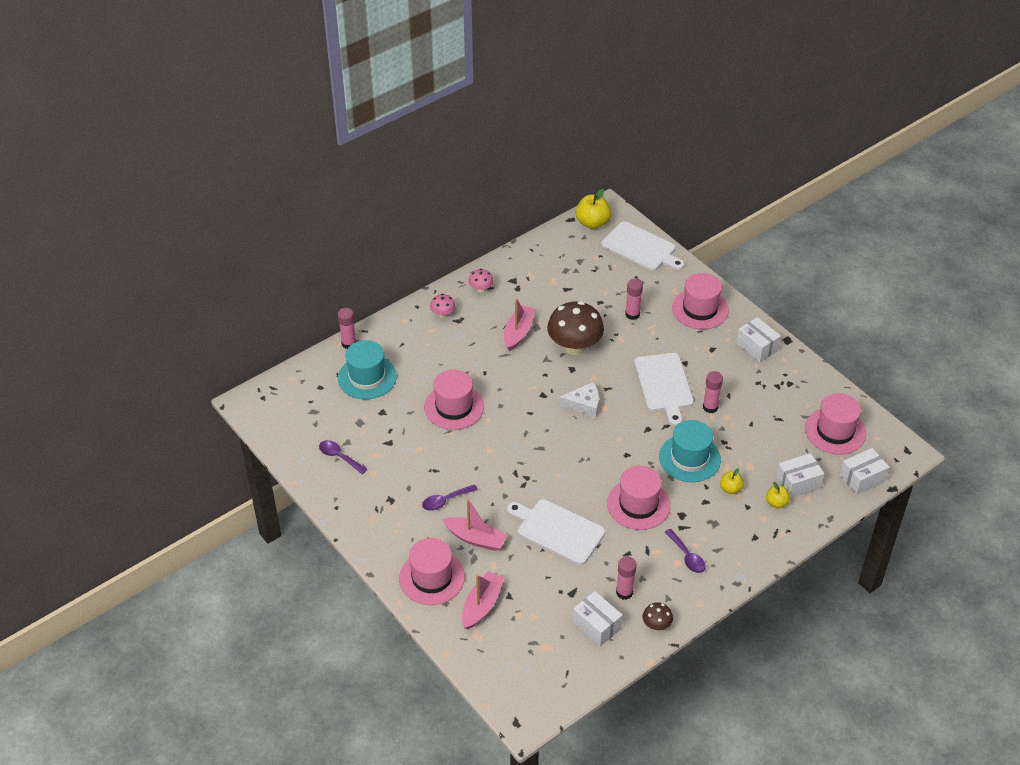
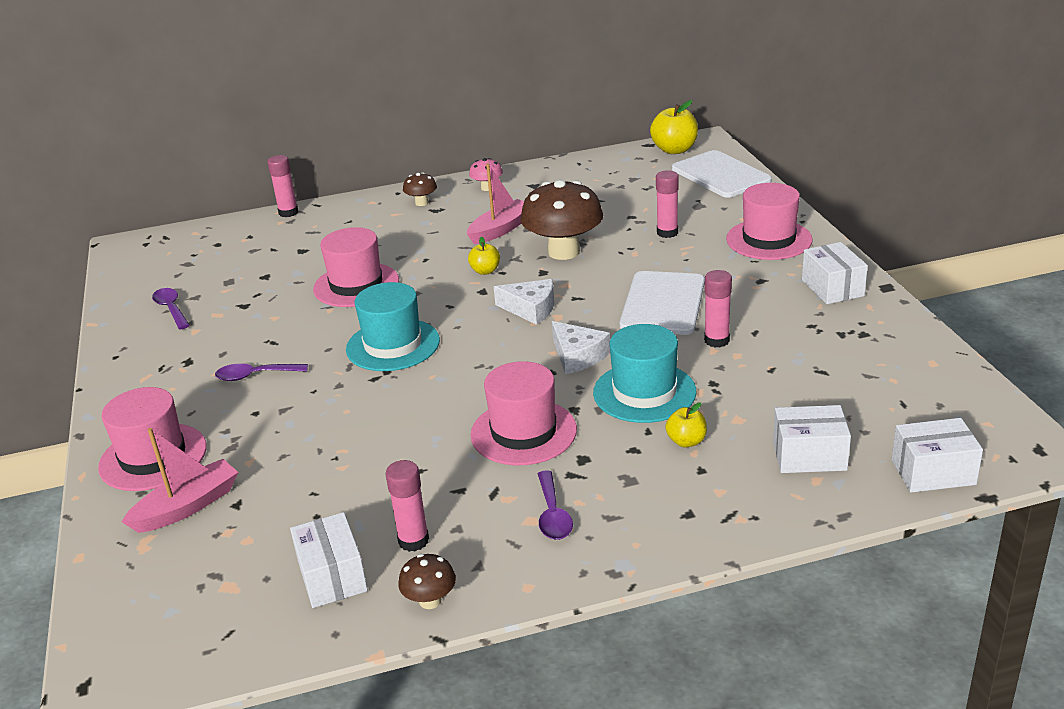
camera: 25 degrees right, 15 degrees down
(367, 377) = (279, 243): turquoise hat -> turquoise hat (393, 345)
(443, 314) = (421, 203): pink mushroom -> brown mushroom
(476, 539) = (255, 425): pink boat -> none
(558, 530) = (377, 439): white cutting board -> none
(636, 438) = (578, 356): none -> white cheese
(776, 503) = (755, 475): yellow apple -> yellow apple (485, 271)
(835, 431) = (913, 402): pink hat -> none

